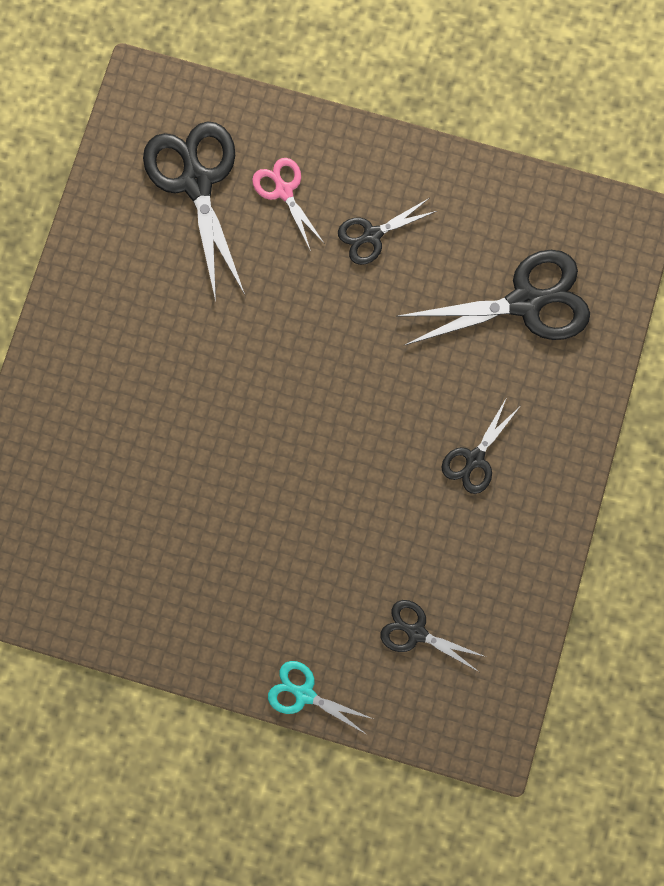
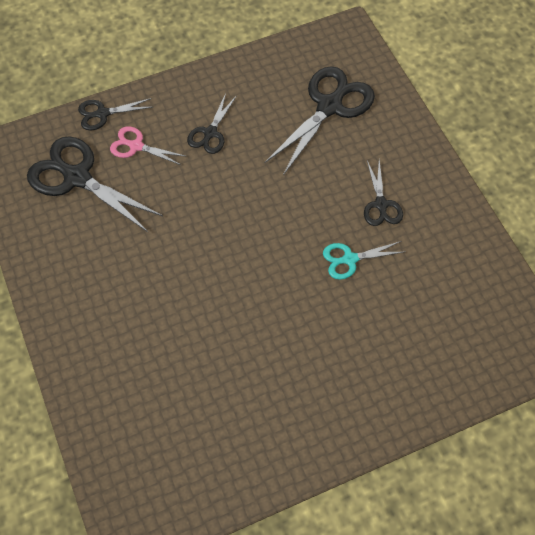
camera: 40 degrees left, 15 degrees down
(304, 694) = (413, 417): turquoise scissors -> turquoise scissors (350, 259)
(416, 633) = (443, 325): black scissors -> black scissors (103, 114)

